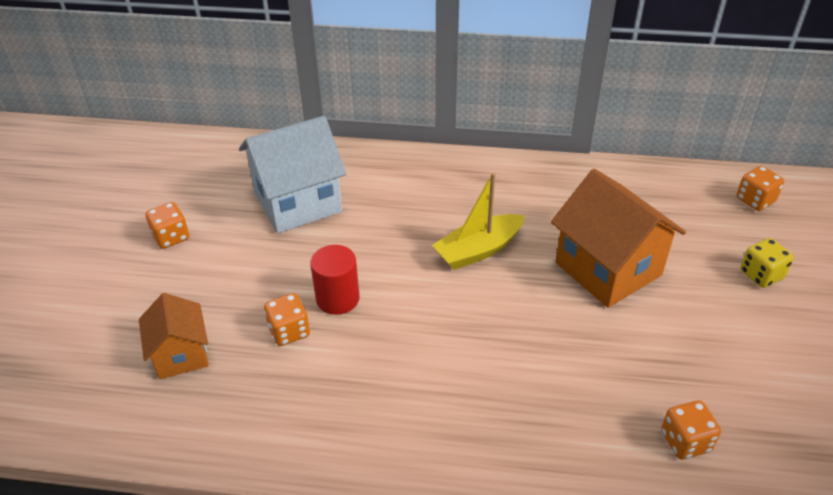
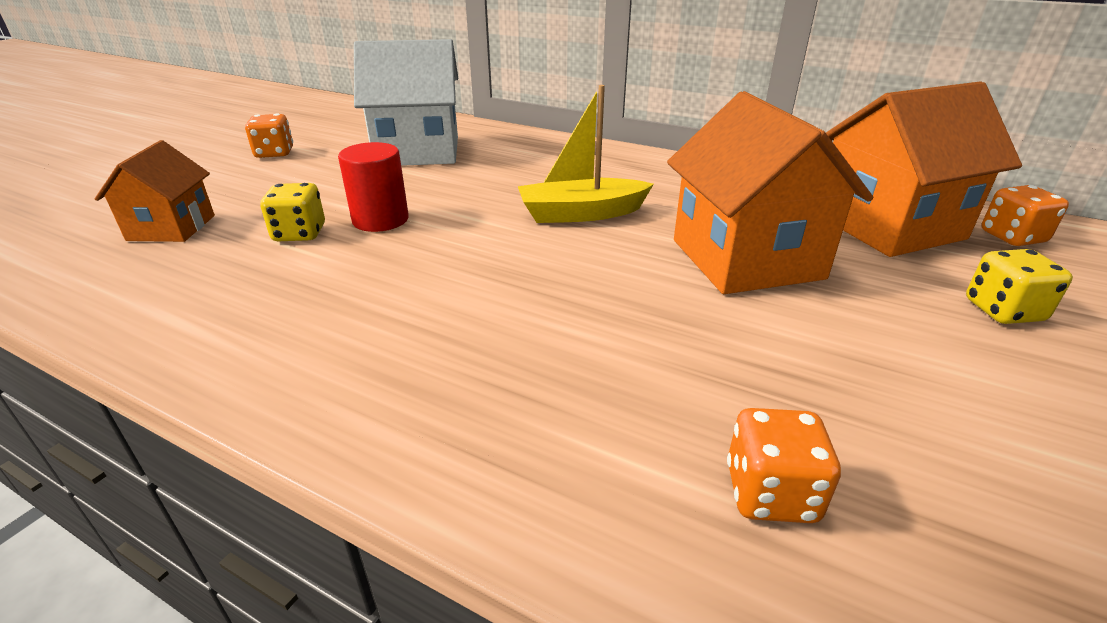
camera: 20 degrees right, 10 degrees down
(289, 331) = (299, 233): orange dice -> yellow dice
(681, 209) = (887, 226): none -> orange house

